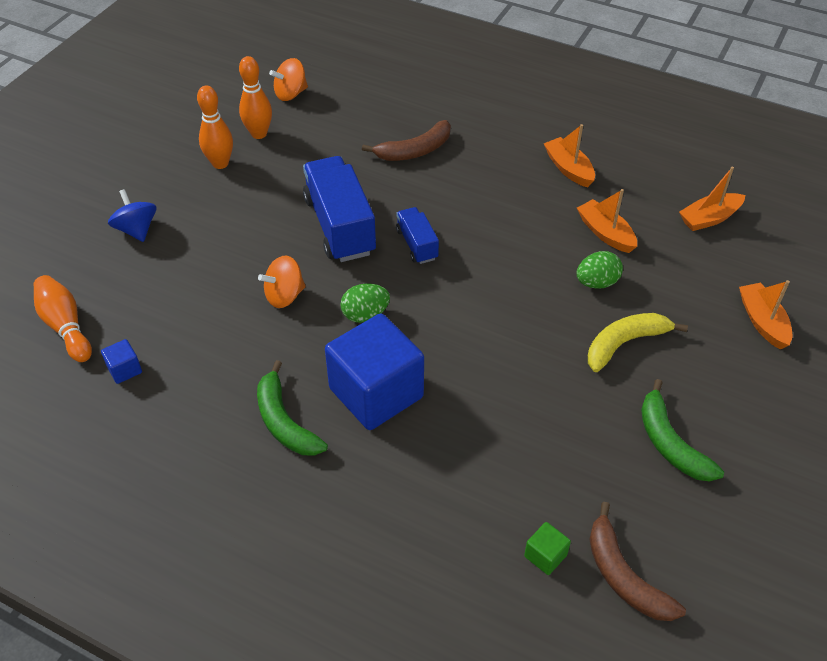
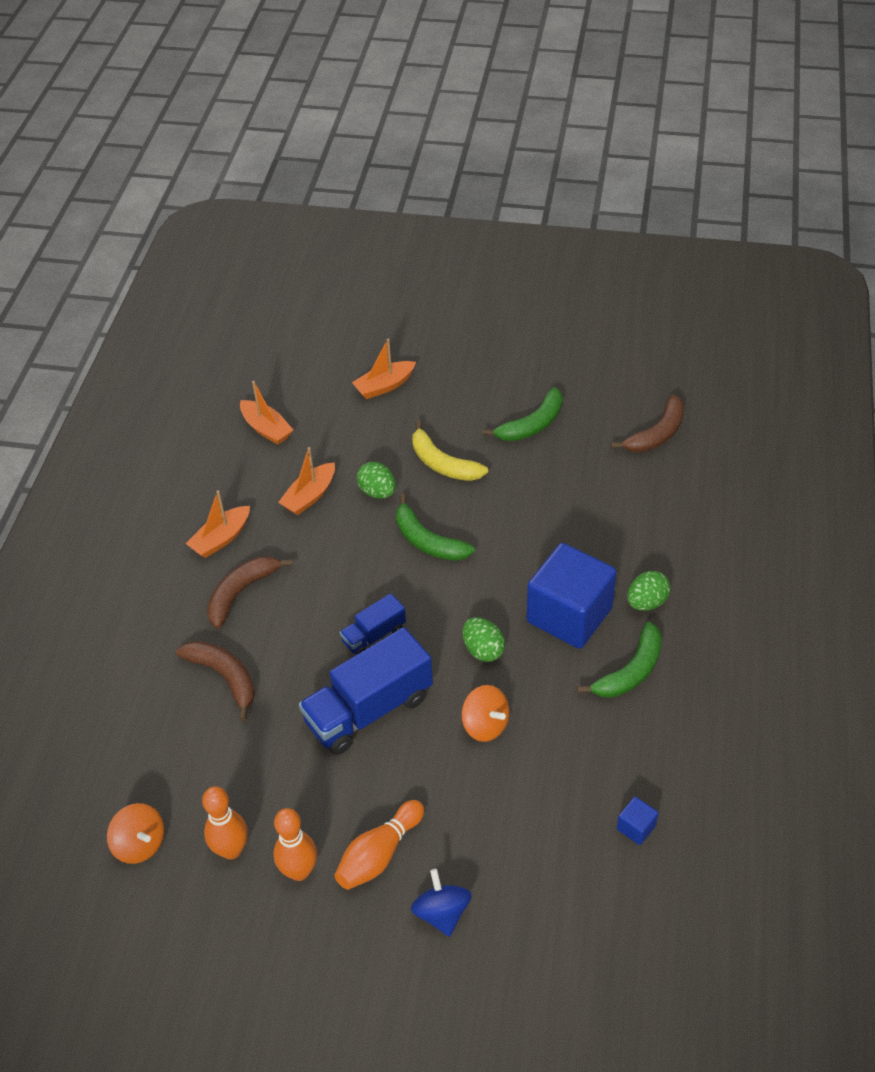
camera: 105 degrees left, 0 degrees up
(66, 326) = (608, 914): orange bowling pin -> orange bowling pin (379, 854)
(136, 230) = (442, 913): blue spinning top -> blue spinning top turned 120 degrees clockwise
(362, 466) = (646, 602): none -> green egg
(501, 172) = (241, 592): none -> brown banana
(517, 306) = (427, 541): none -> green banana
(545, 555) = (664, 476): green cube -> none

